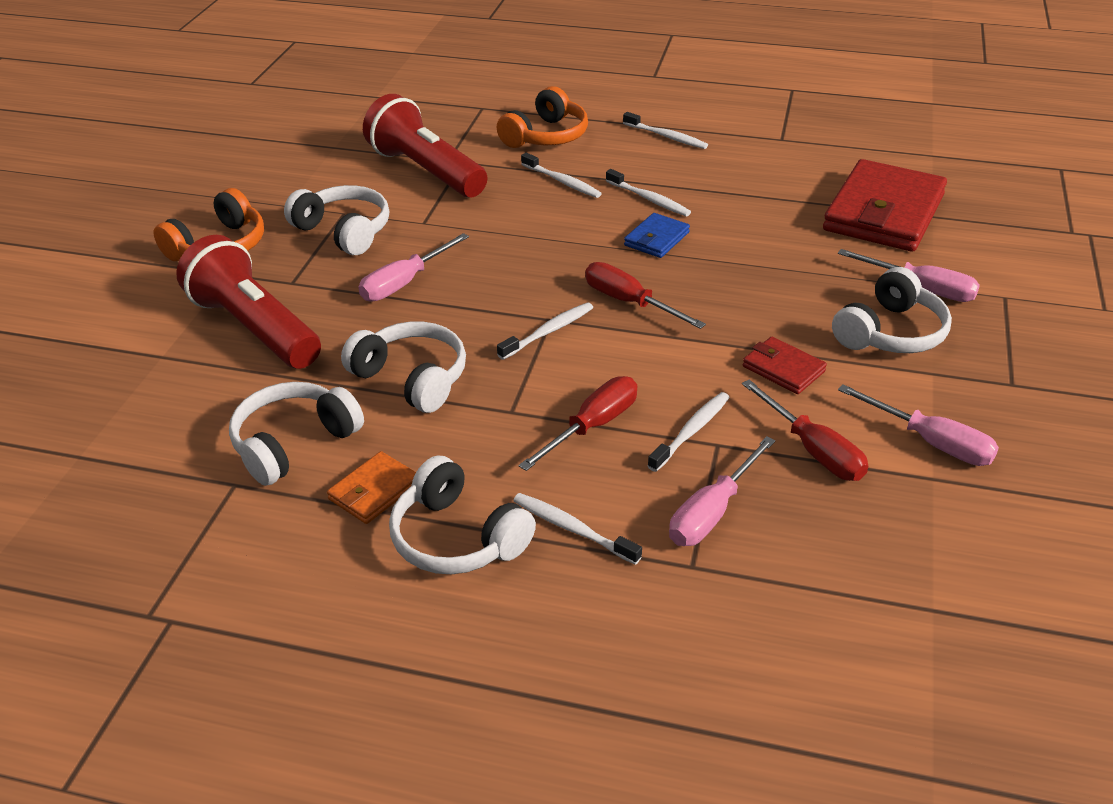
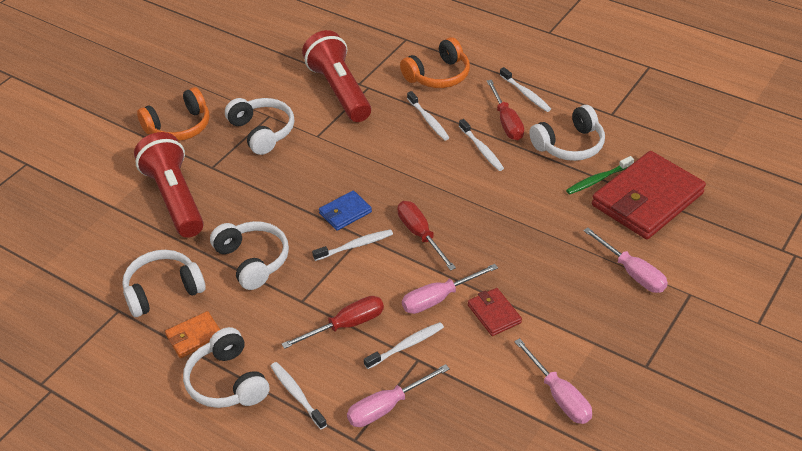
camera: 20 degrees right, 5 degrees up
(404, 283) = (282, 184): pink screwdriver -> pink screwdriver (439, 298)
(656, 239) = (468, 186): blue wallet -> blue wallet (345, 212)
(812, 204) = (598, 180): none -> green toothbrush
(813, 450) = (477, 380): red screwdriver -> red screwdriver (506, 122)
(890, 333) = (586, 304): white headphones -> white headphones (569, 145)

